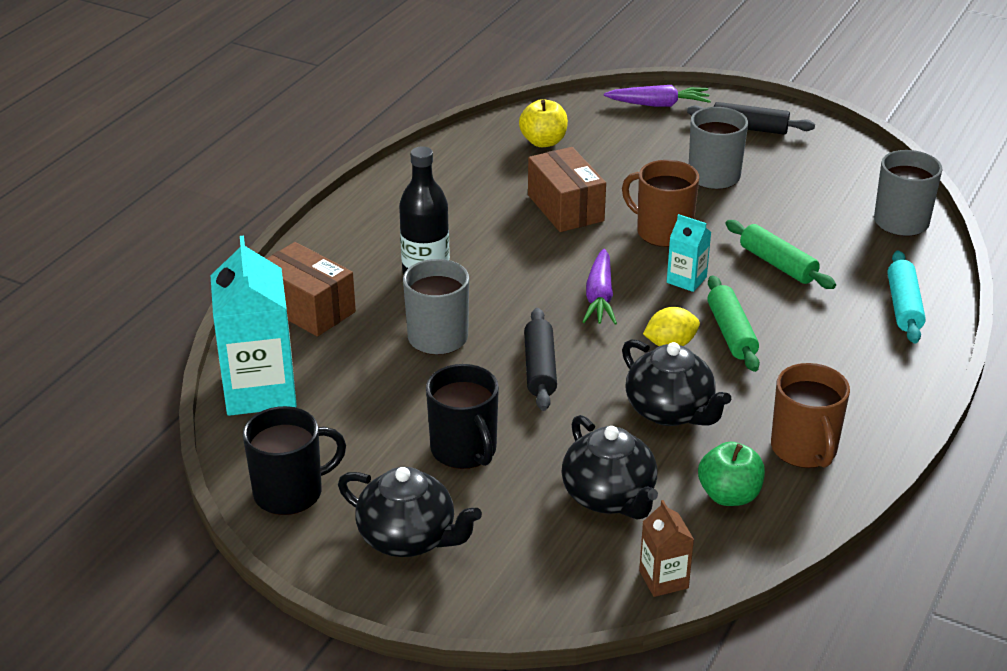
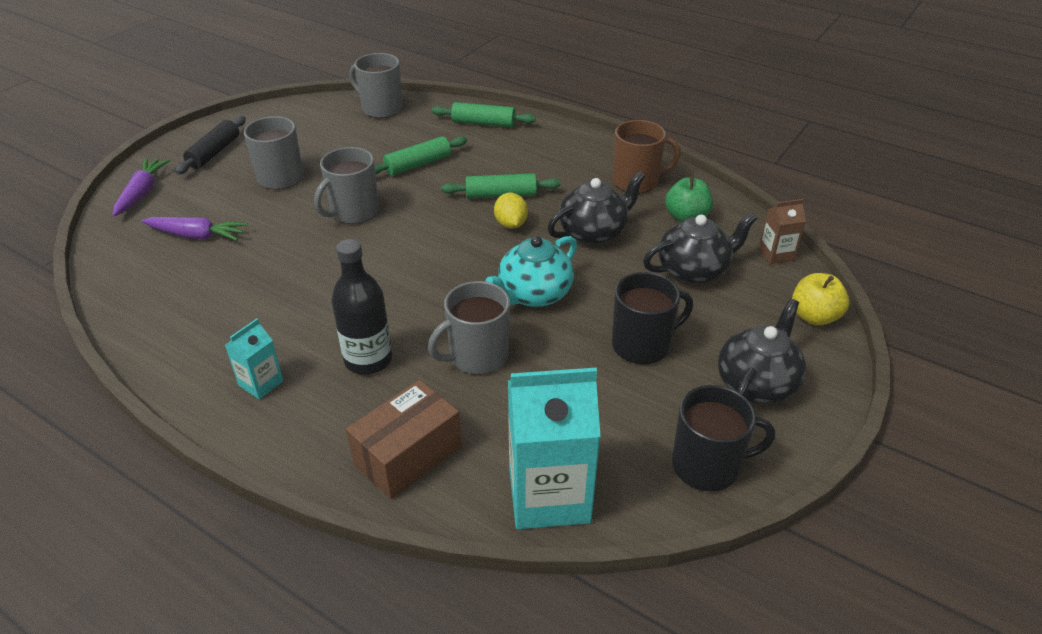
camera: 85 degrees left, 5 degrees up
(290, 492) = (707, 466): black mug -> black mug turned 105 degrees clockwise
(539, 368) = (534, 294): black rolling pin -> turquoise teapot
(543, 142) = (164, 266): yellow apple -> yellow apple (814, 316)
(565, 208) = (291, 261): brown box -> none
(599, 297) = (438, 253): purple carrot -> purple carrot (197, 236)
(662, 232) = (353, 212): brown mug -> grey mug
(686, 280) = (426, 207): turquoise carton -> turquoise carton (261, 383)
(903, 306) = (483, 123): turquoise rolling pin -> green rolling pin

